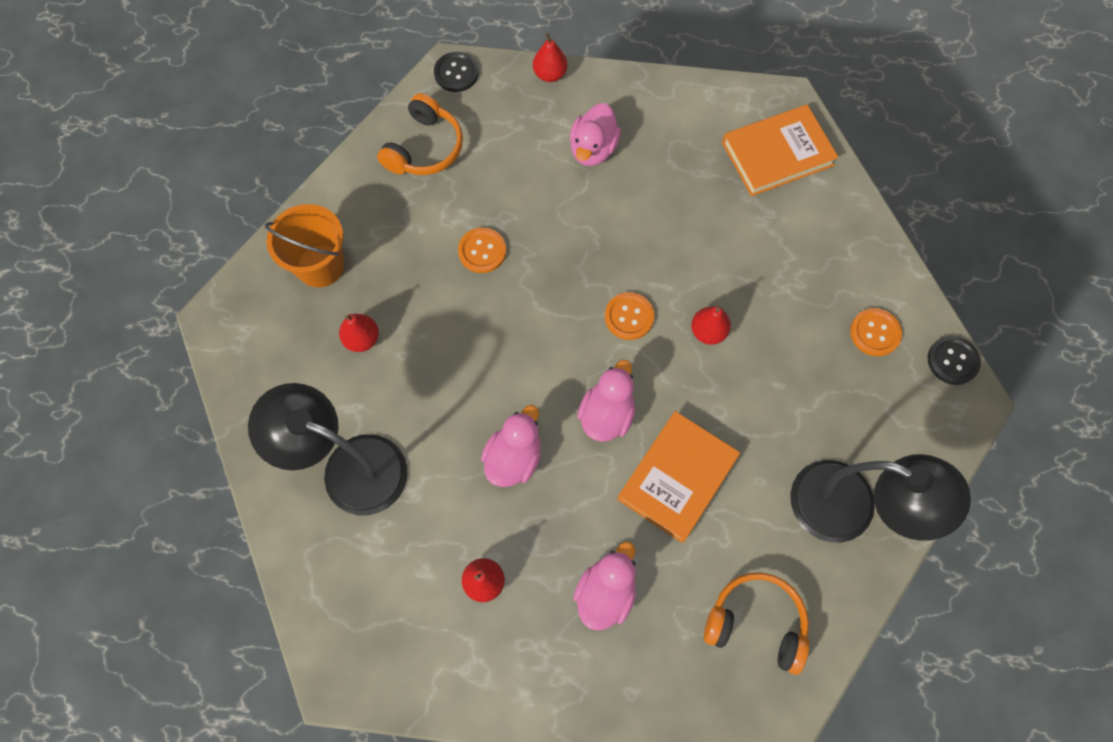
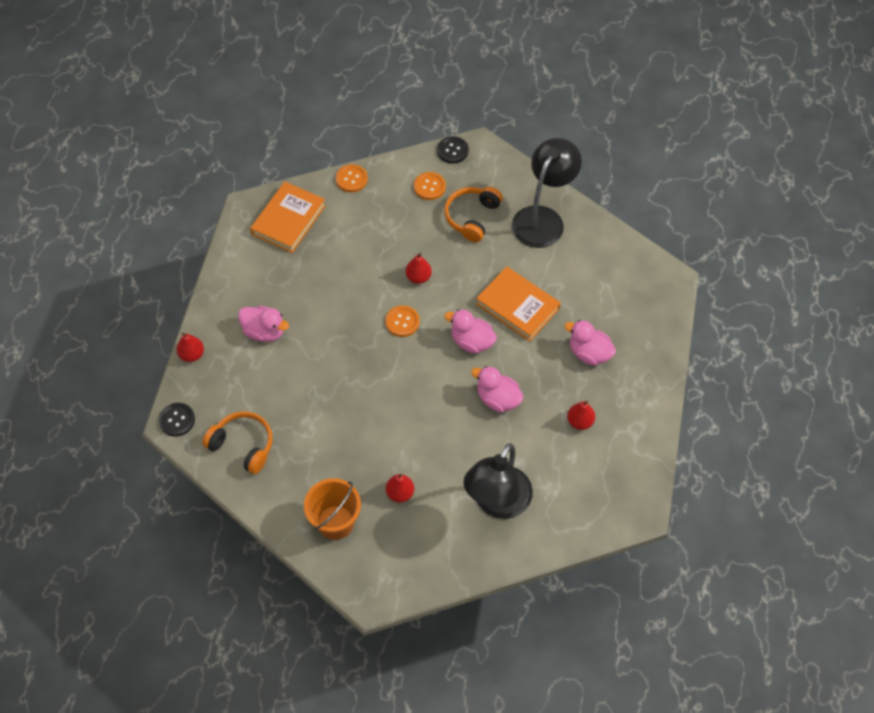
camera: 85 degrees left, 10 degrees down
(482, 251) = (339, 410): orange button -> orange button (351, 179)
(756, 622) = (609, 276): orange headphones -> orange headphones (471, 217)
(777, 154) = (288, 220): orange book -> orange book turned 45 degrees clockwise

